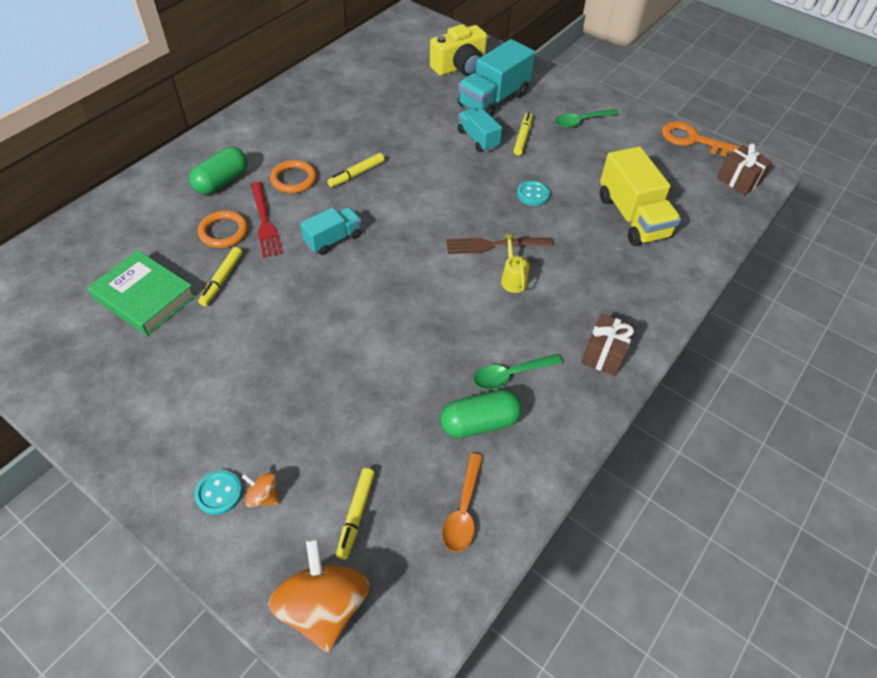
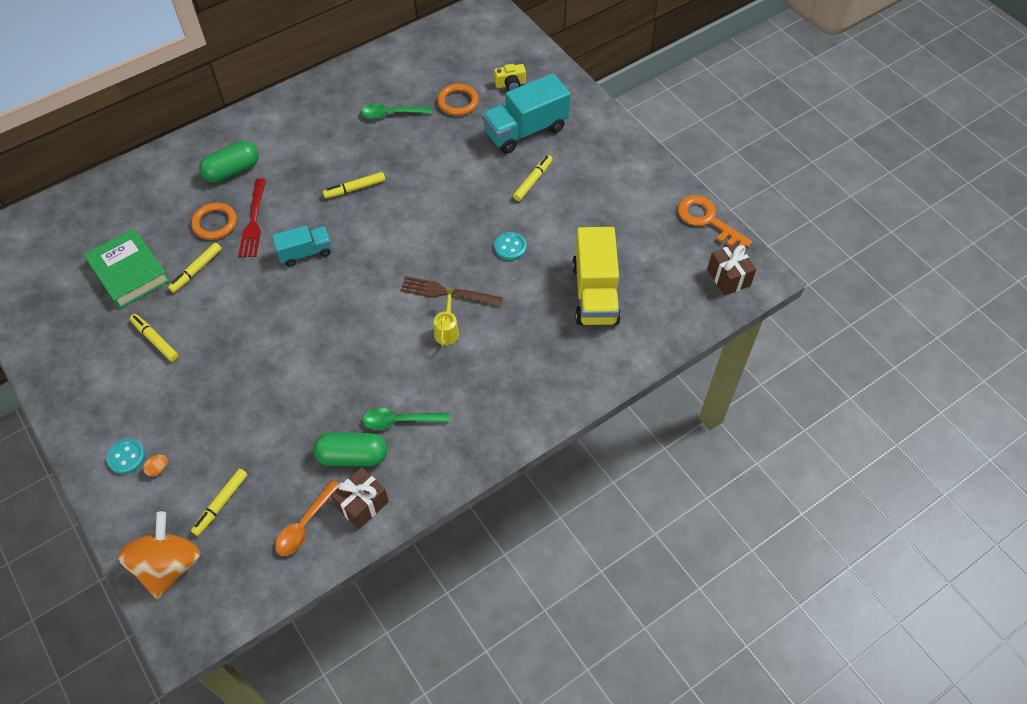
camera: 20 degrees right, 5 degrees up
(203, 358) = (155, 340): none -> yellow marker
(263, 496) = (158, 469): orange spinning top -> orange egg
(293, 179) = (296, 182): orange ring -> orange ring (458, 102)
(460, 67) = (510, 84): yellow camera -> yellow camera, size x0.52
(478, 139) = (487, 174): turquoise truck -> none
(581, 121) = (602, 174): green spoon -> green spoon (391, 114)
(604, 354) = (491, 424): brown gift -> brown gift (362, 504)

